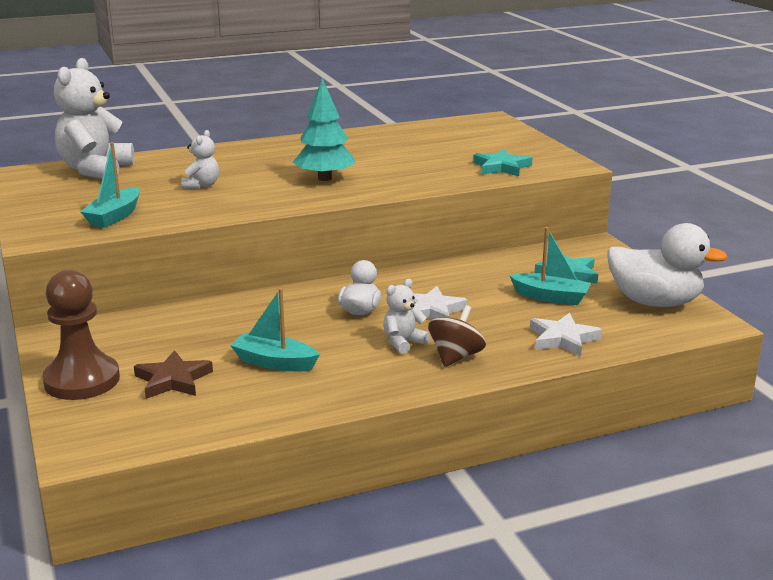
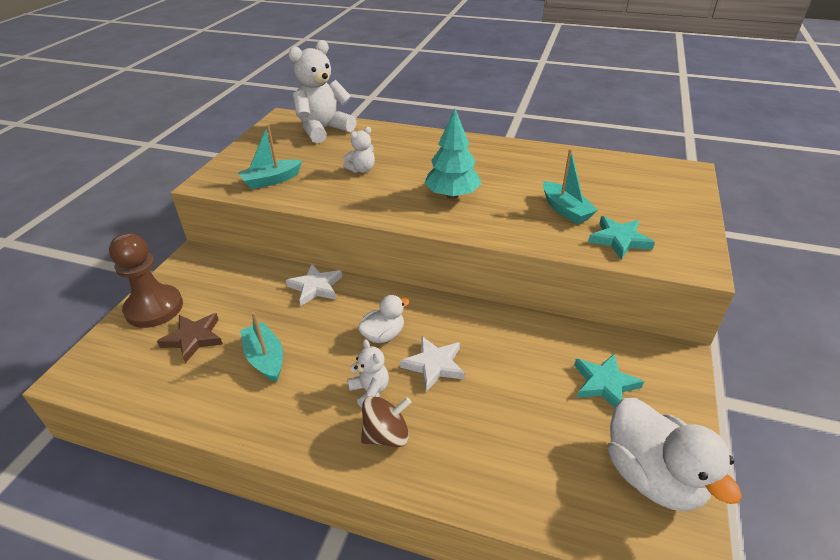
camera: 40 degrees right, 15 degrees up
(403, 342) = (370, 391): white teddy bear -> white teddy bear turned 60 degrees clockwise
(551, 297) = (553, 407): turquoise boat -> turquoise boat (565, 210)
(563, 339) = (501, 471): white star -> white star (316, 287)

